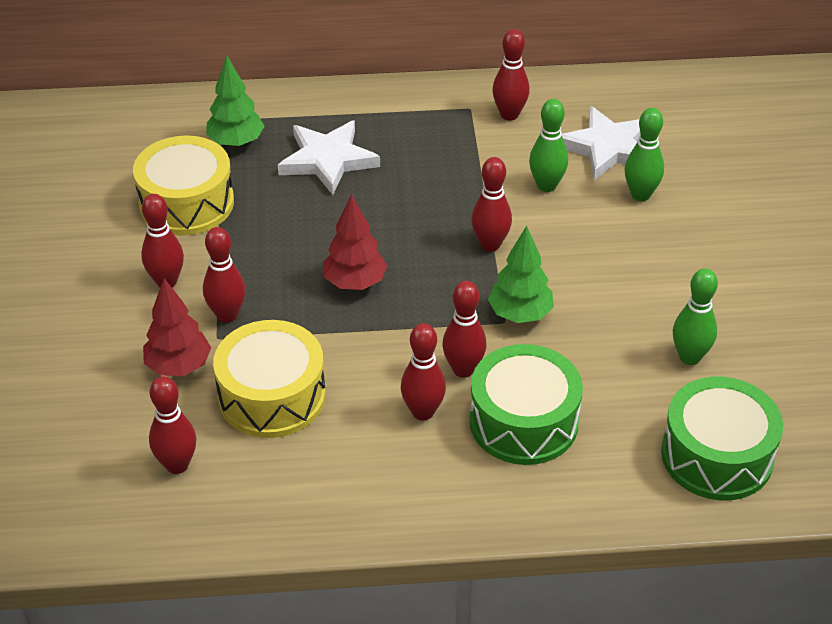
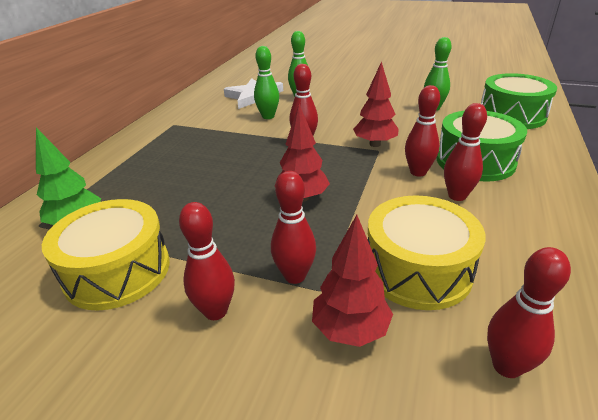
camera: 65 degrees left, 10 degrees down
(328, 160) = (156, 183): white star -> none
(509, 115) = (195, 115): red bowling pin -> none
(520, 314) = (375, 144): green tree -> red tree

